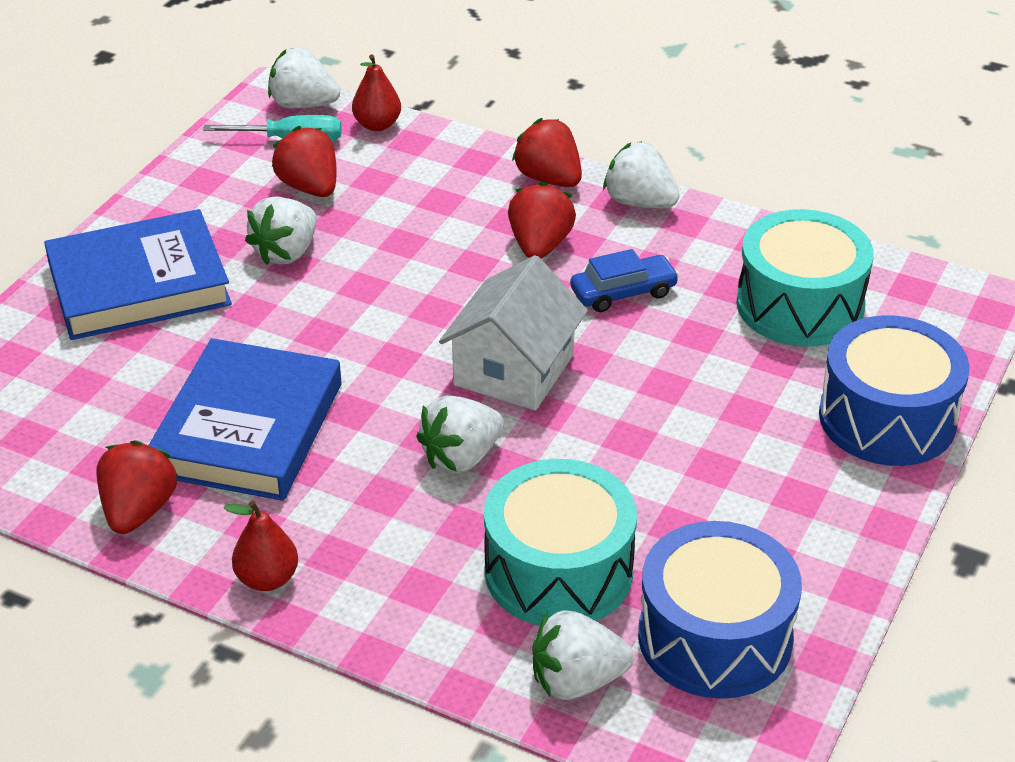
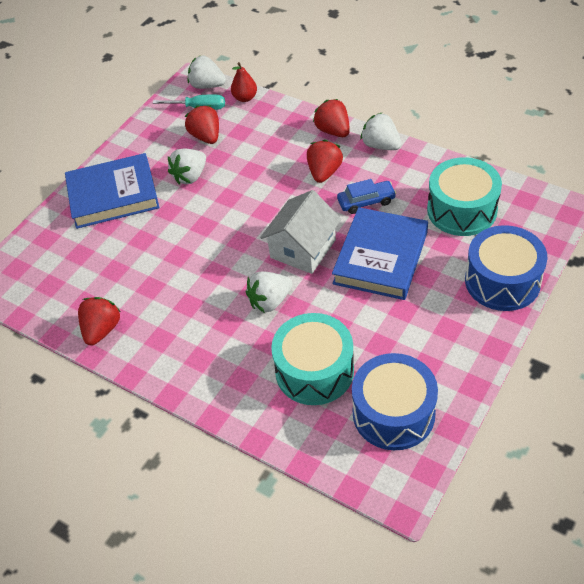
camera: 10 degrees right, 10 degrees up
(247, 429) = (161, 282): blue book -> blue book (380, 257)
(267, 579) = (163, 371): red pear -> none
(577, 681) = (317, 437): white strawberry -> none

